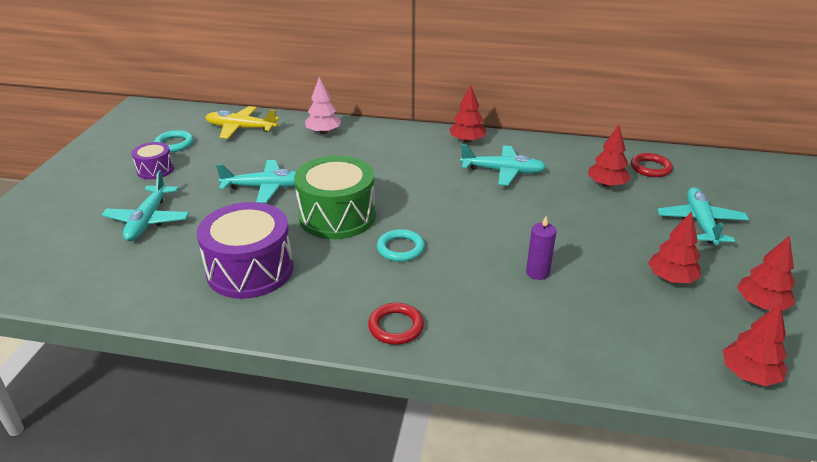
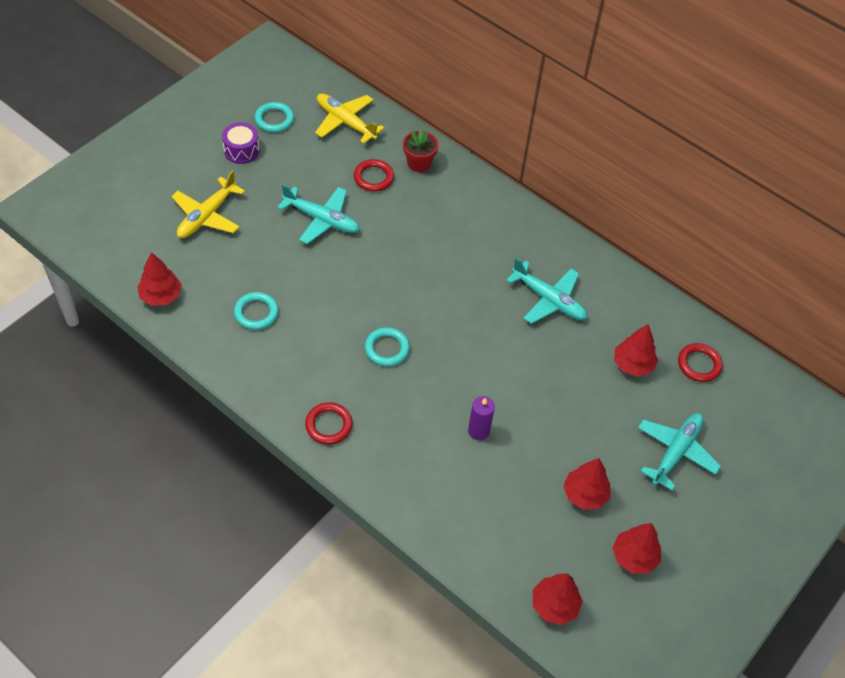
camera: 25 degrees right, 20 degrees up
(148, 220) = (207, 215): turquoise plane -> yellow plane
(250, 270) = (256, 313): purple drum -> turquoise ring
(292, 150) = (373, 178): none -> red ring
(323, 132) = (419, 163): pink tree -> red flower pot
(337, 216) = (360, 285): green drum -> none
(467, 141) = (548, 240): red tree -> red tree (161, 296)

